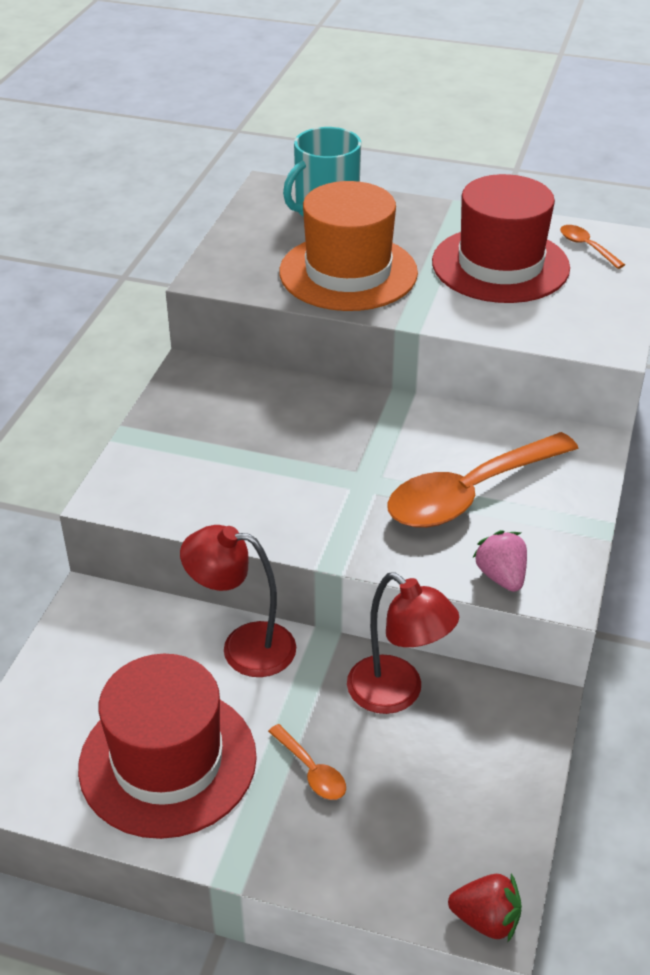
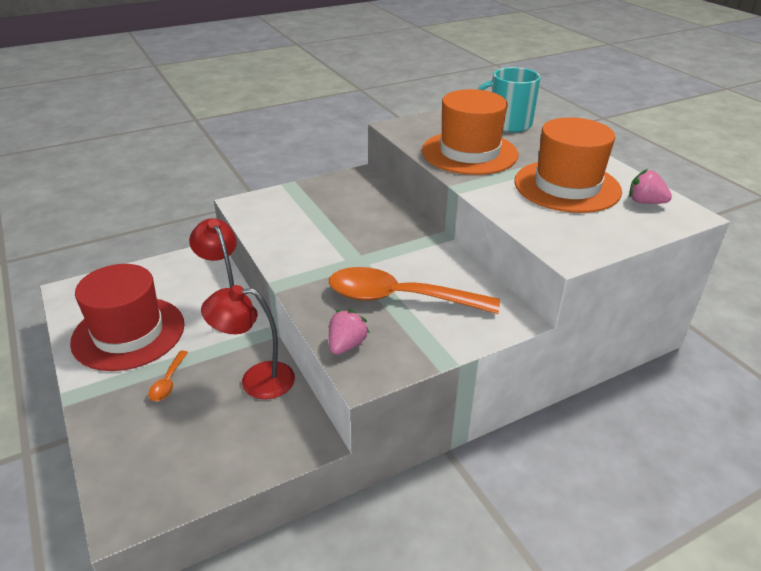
camera: 45 degrees right, 5 degrees down
(397, 694) = (256, 380): red lamp -> red lamp turned 90 degrees clockwise
(486, 919) = (118, 515): red strawberry -> none
(500, 265) = (567, 186): red hat -> orange hat
(586, 247) = (645, 202): orange spoon -> pink strawberry

